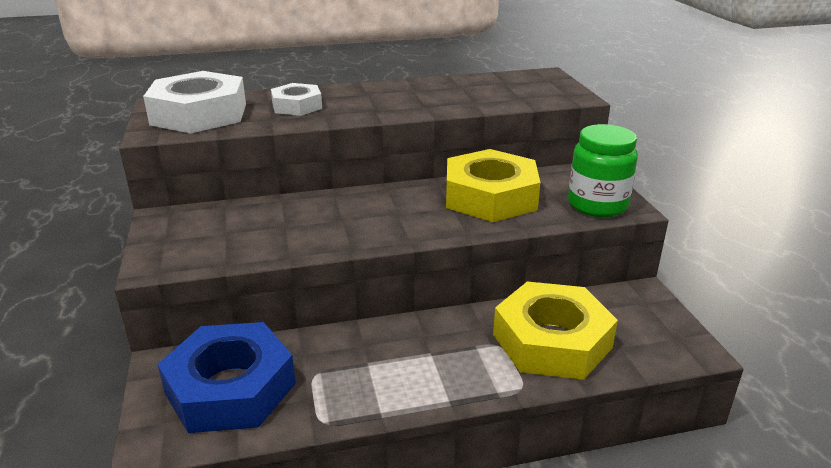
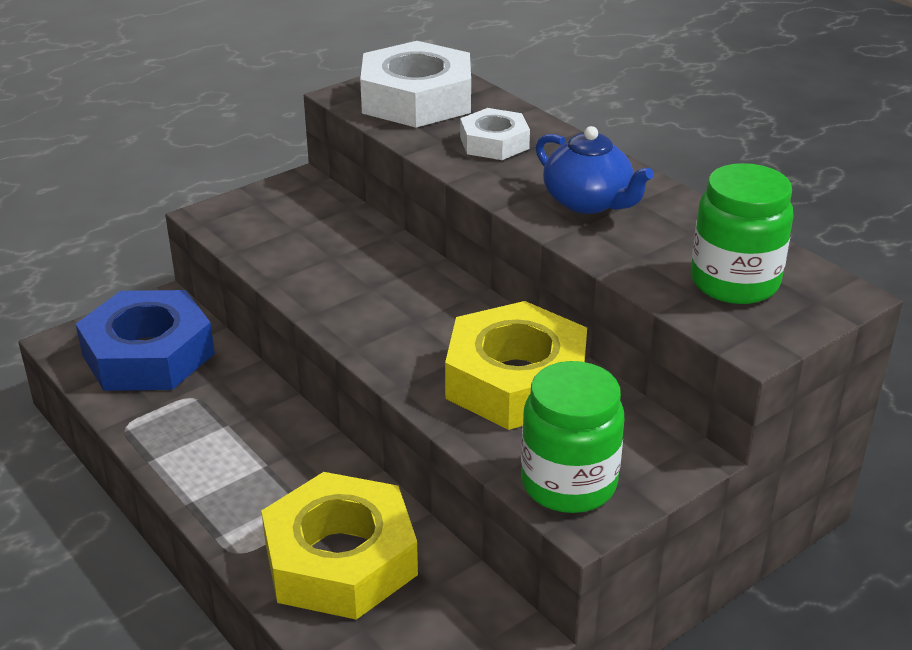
camera: 65 degrees right, 5 degrees up
(402, 99) = (588, 202): none -> blue teapot
(518, 89) = (734, 282): none -> green jar

